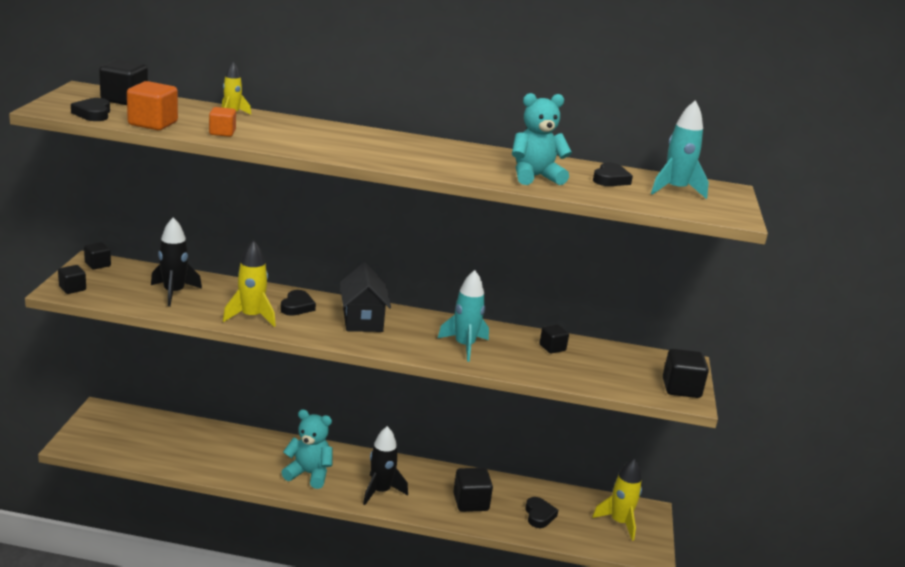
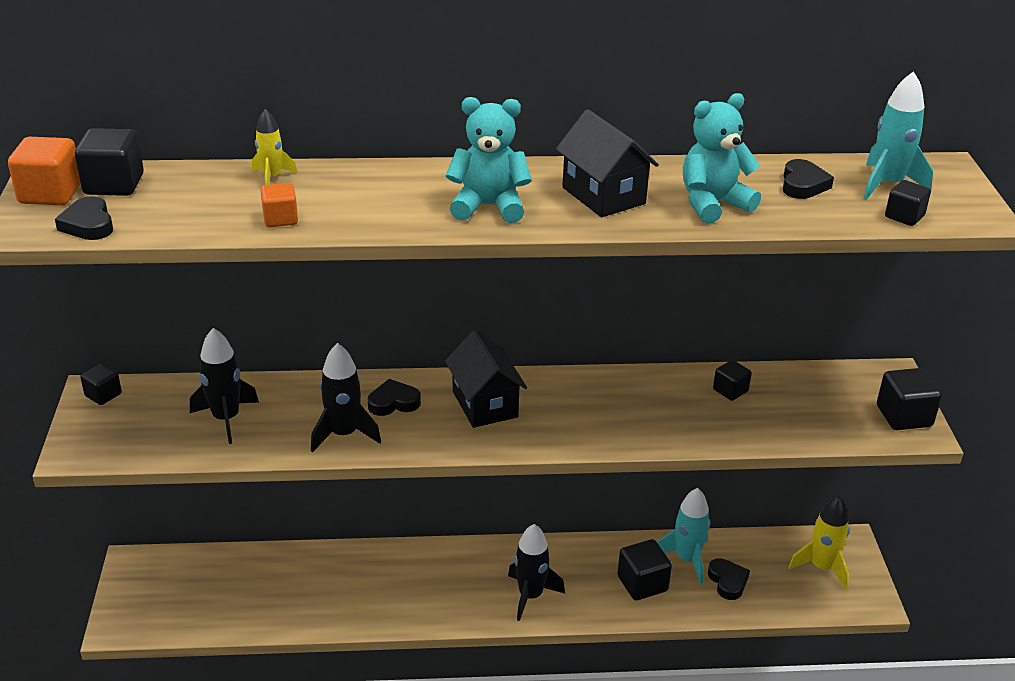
camera: 10 degrees left, 10 degrees up
(72, 288) = (89, 445): black cube -> black cube (904, 216)
(153, 123) = (179, 224): orange cube -> orange cube (50, 193)
(251, 317) = (344, 434): yellow rocket -> black rocket
(297, 306) = (393, 402): black heart -> black heart turned 105 degrees counterclockwise
(309, 474) = (434, 593): turquoise teddy bear -> turquoise teddy bear (489, 206)
(457, 160) = (603, 195): none -> black house
(464, 346) = (626, 415): turquoise rocket -> turquoise rocket (687, 559)

